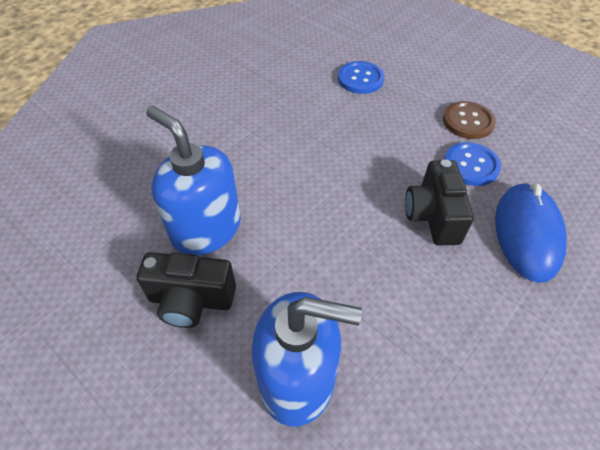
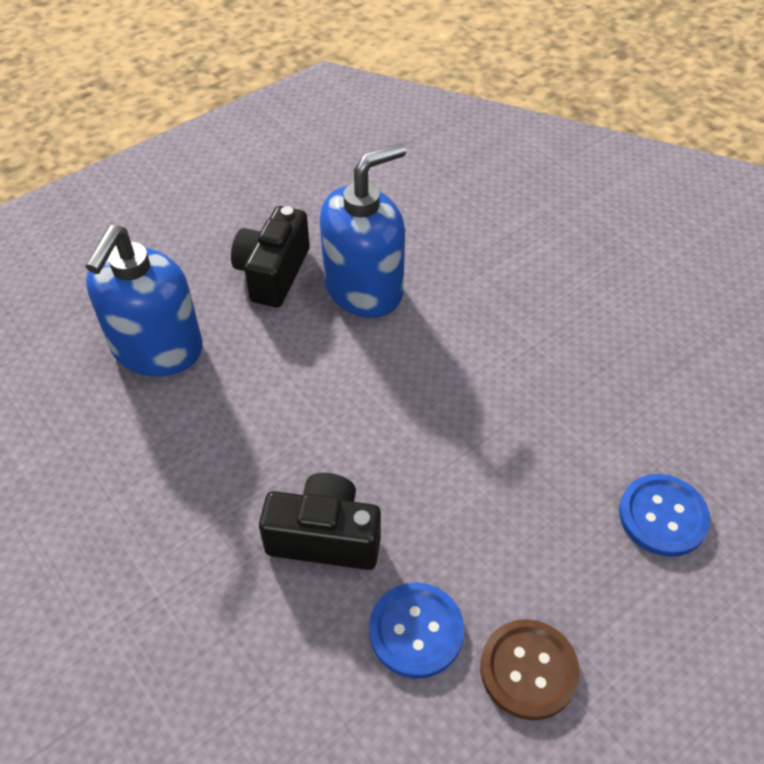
camera: 100 degrees right, 0 degrees up
(527, 233) = (260, 660): blue mouse -> none

